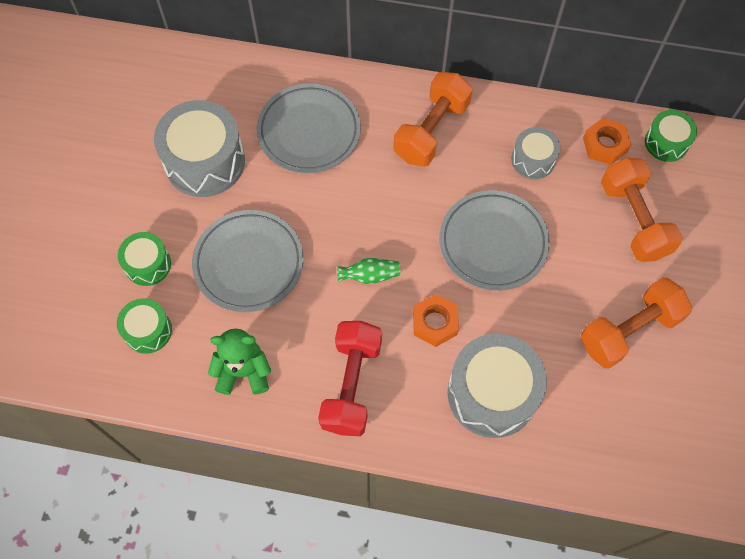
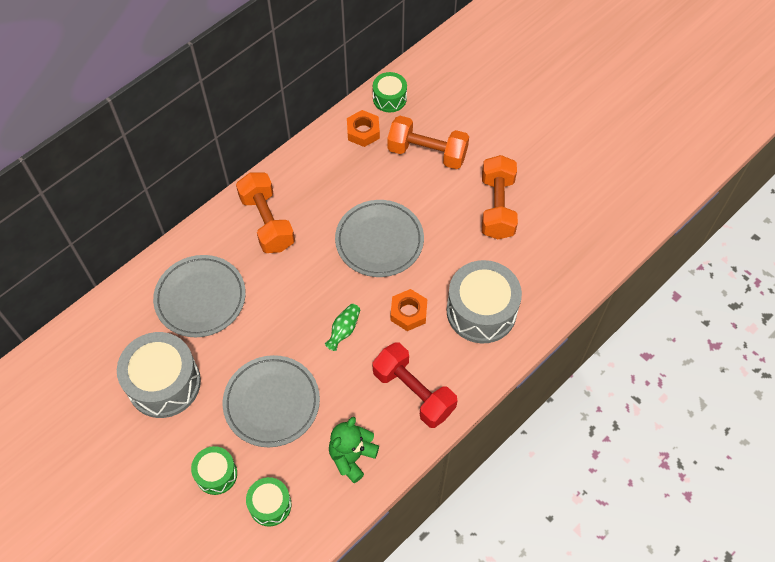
camera: 55 degrees left, 5 degrees down
(533, 160) = (339, 178): grey drum -> none

